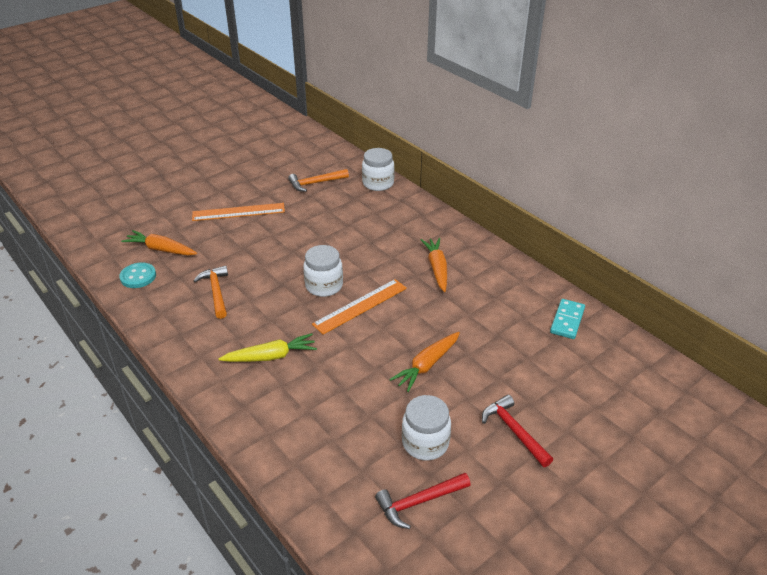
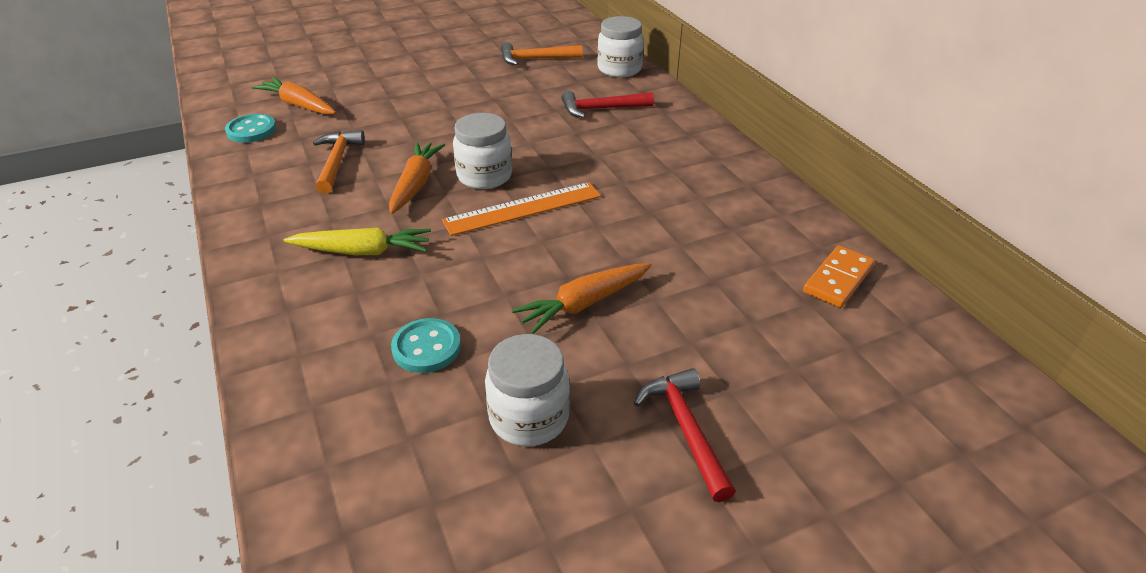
camera: 15 degrees right, 0 degrees up
(238, 212) = (419, 78): orange ruler -> none
(345, 413) = (426, 347): none -> turquoise button
(419, 502) = (475, 511): red hammer -> red hammer (601, 109)
(437, 268) = (657, 178): orange carrot -> orange carrot (415, 184)
(567, 320) = (838, 279): turquoise domino -> orange domino

